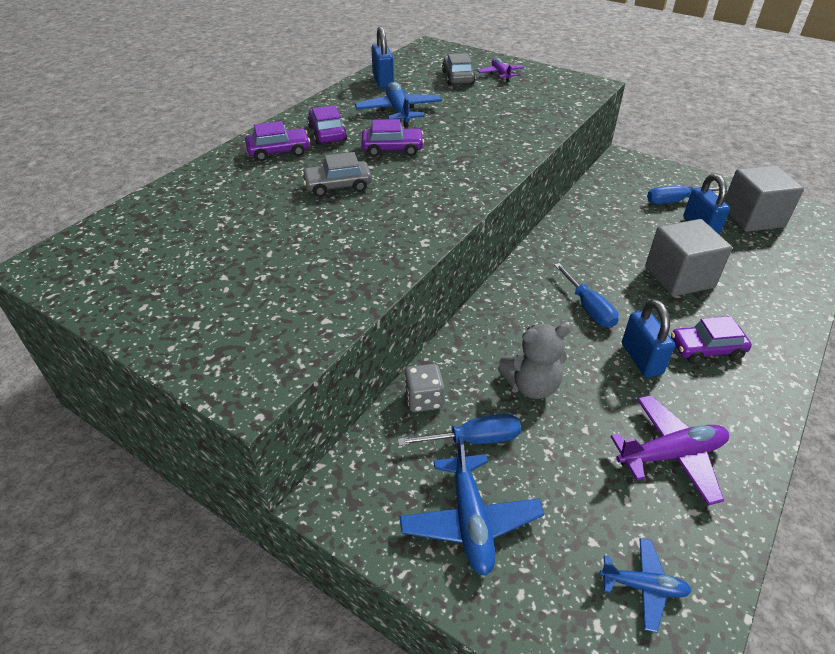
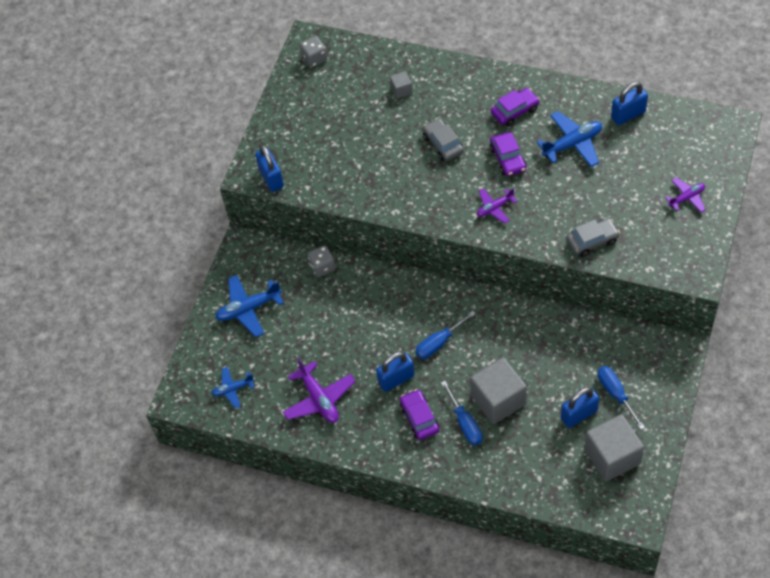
camera: 80 degrees right, 15 degrees up
(81, 266) = (314, 58): none -> grey dice
(222, 201) = (401, 90): none -> grey cube
(278, 361) = (271, 178): none -> blue padlock
(279, 151) = (476, 93): purple car -> none
(458, 78) = (662, 167): grey car -> grey car (592, 241)
(459, 169) = (494, 208): none -> purple plane
(474, 439) = (300, 299): blue screwdriver -> blue screwdriver (465, 423)
(531, 386) = (351, 320): grey teddy bear -> none
(643, 586) = (233, 389): blue plane -> blue plane turned 75 degrees clockwise

